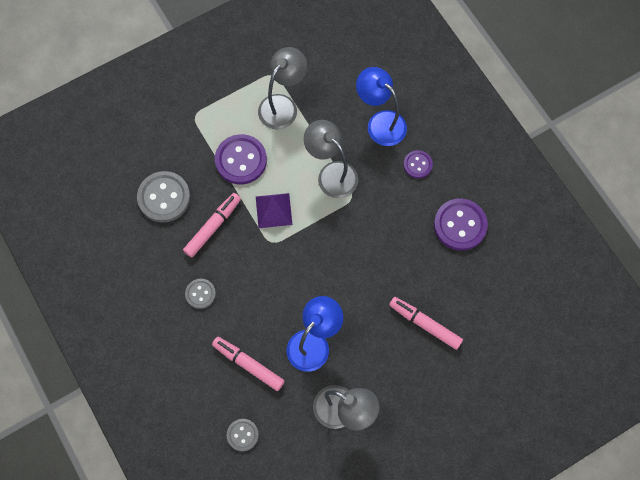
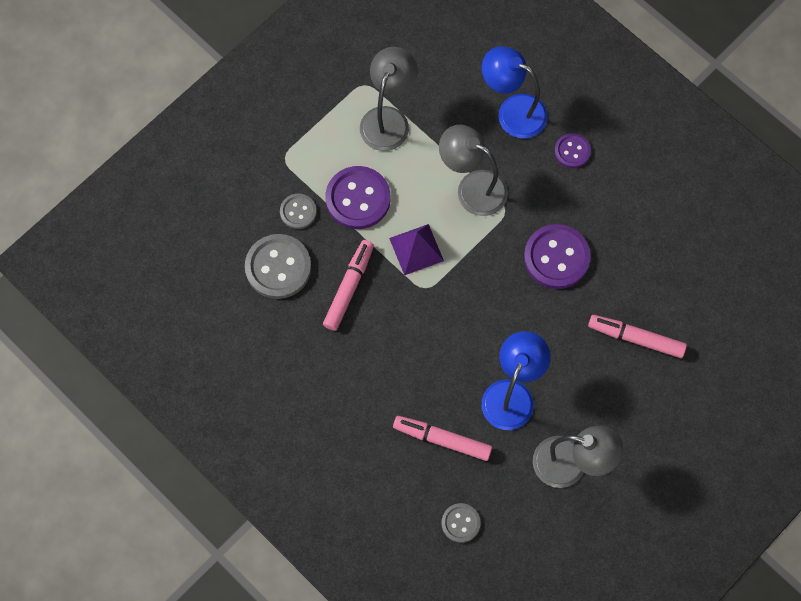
camera: 15 degrees left, 0 degrees up
(200, 294) = (359, 371): grey button -> grey button (298, 212)
(460, 225) = (643, 211): purple button -> purple button (556, 257)

